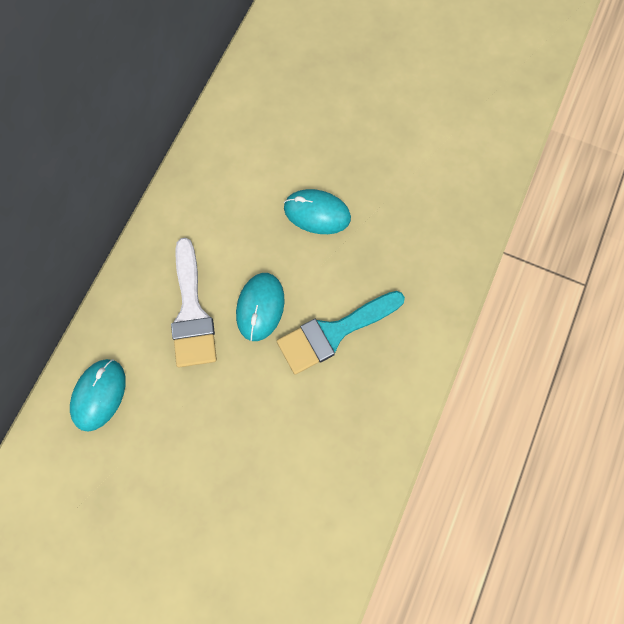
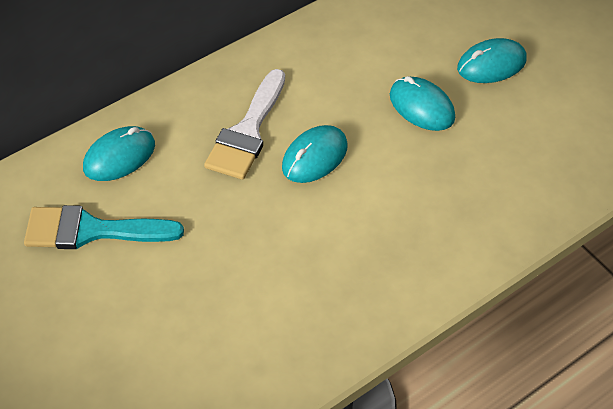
camera: 30 degrees right, 20 degrees down
(334, 332) = (373, 210): turquoise brush -> turquoise brush (92, 230)
(348, 143) = (491, 64): none -> turquoise mouse

